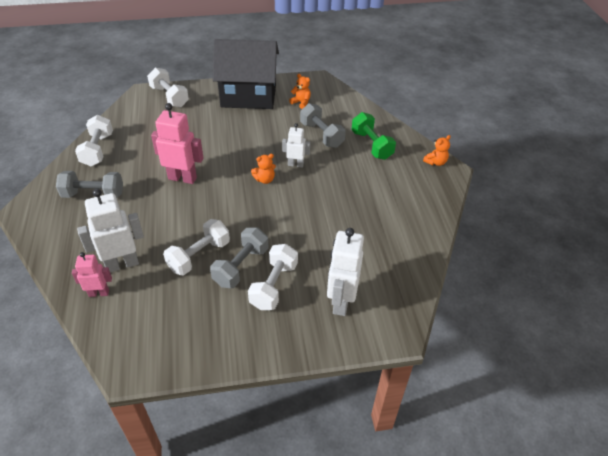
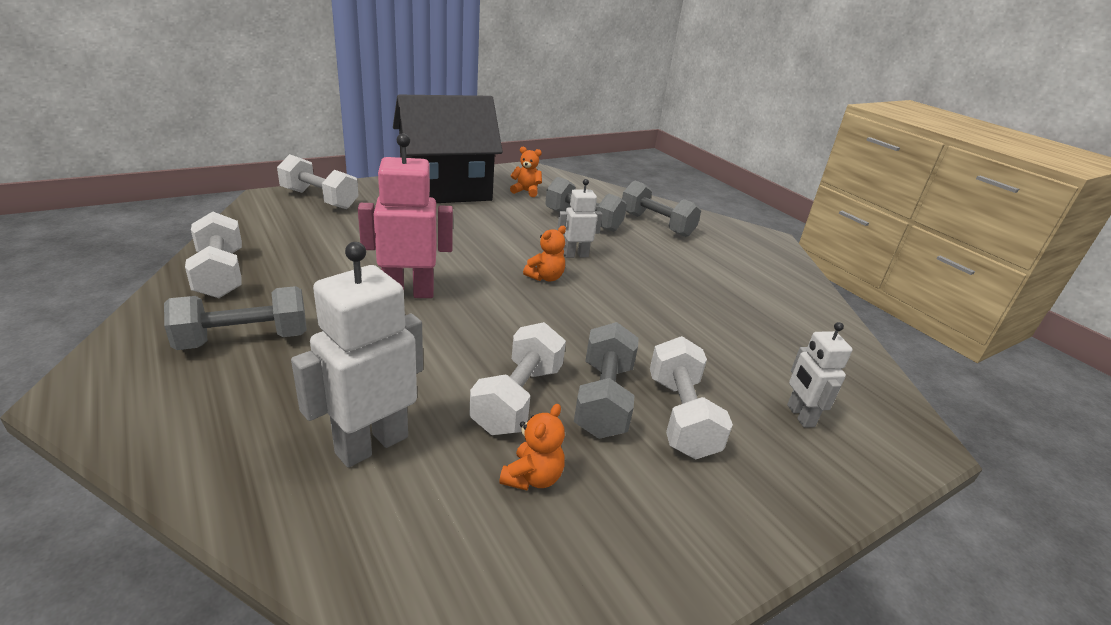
camera: 25 degrees left, 15 degrees down
(99, 293) = (348, 513): pink robot -> none
(341, 302) = (800, 416): white robot -> white robot, size x0.59
(371, 145) = (656, 224): green dumbbell -> grey dumbbell
(435, 162) = (748, 233): orange teddy bear -> orange teddy bear (532, 477)

